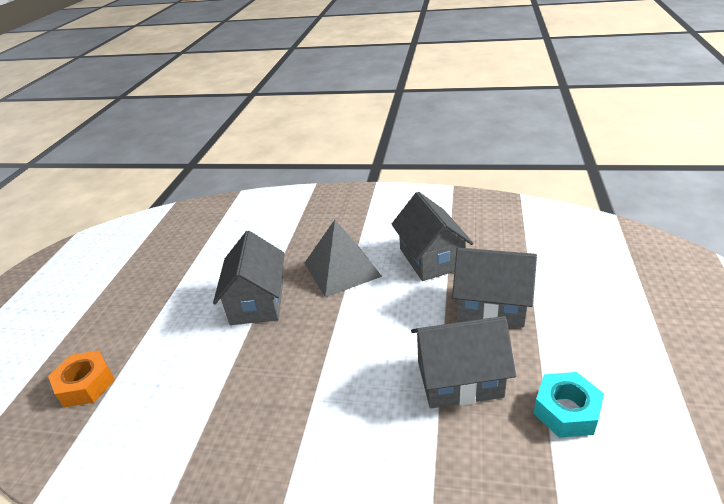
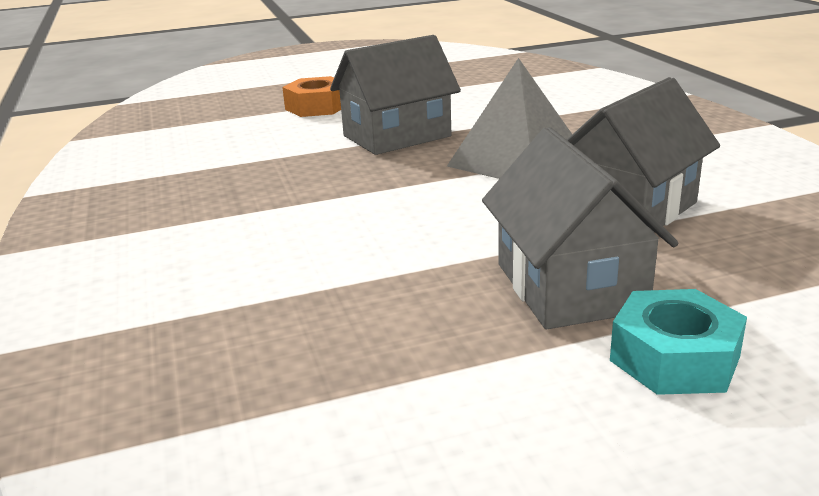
camera: 60 degrees right, 10 degrees down
(86, 384) = (213, 111): orange nut -> orange nut (317, 107)
(459, 379) = (363, 296): grey house -> none
(566, 411) = (361, 415): turquoise nut -> turquoise nut (674, 358)

